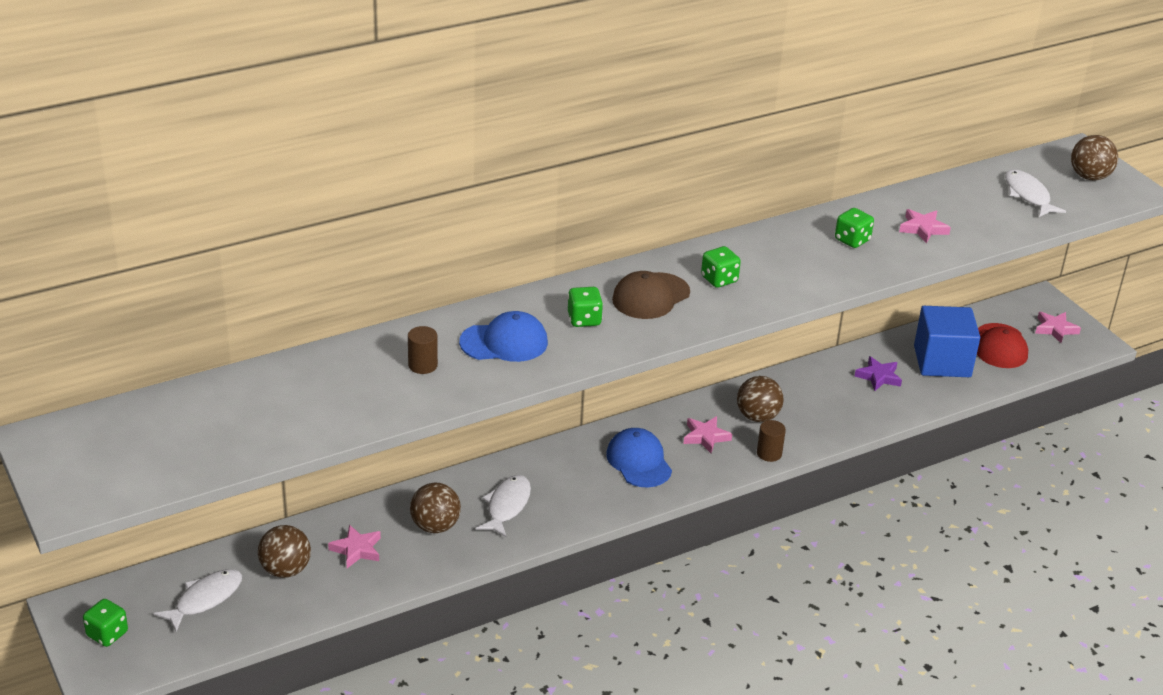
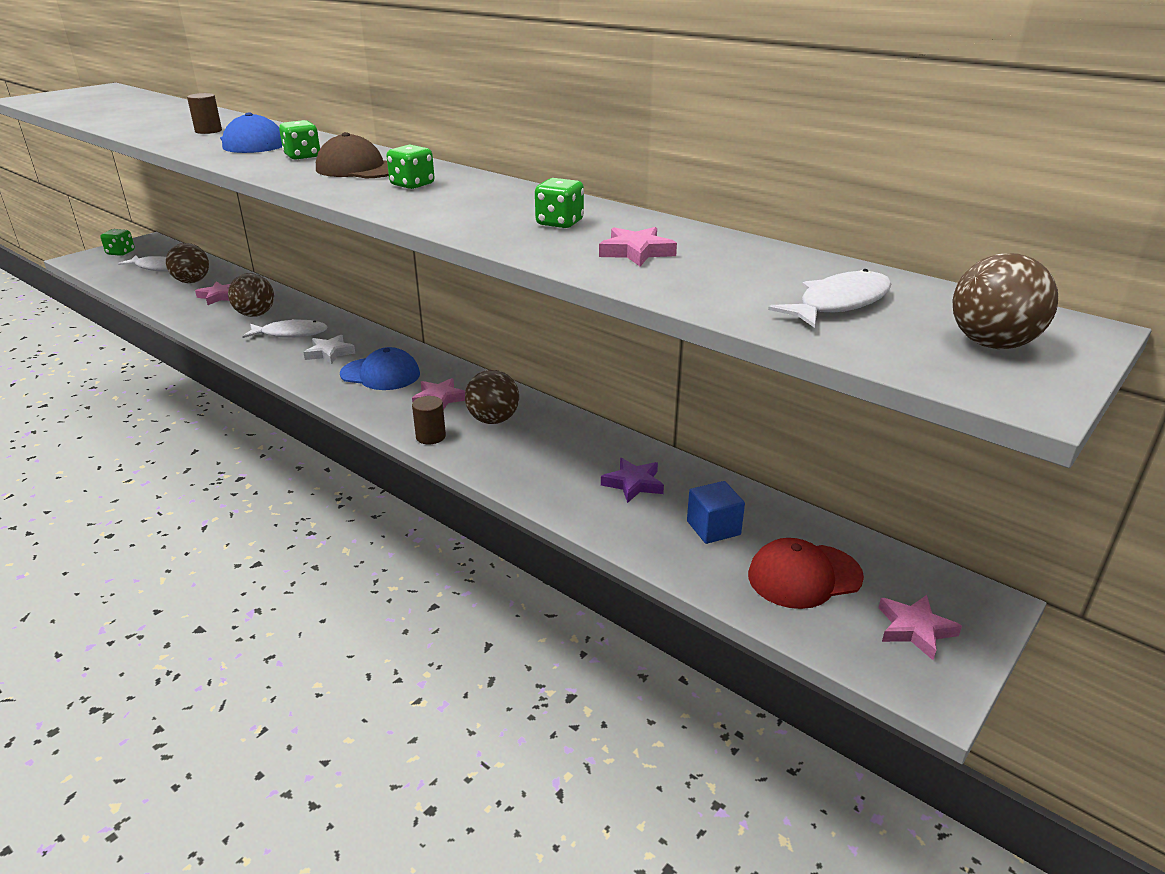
camera: 70 degrees right, 5 degrees down
(572, 486) = (329, 353): none -> white star
(639, 461) = (380, 374): blue cap -> blue cap turned 60 degrees clockwise
(942, 361) = (713, 528): blue cube -> blue cube, size x0.54

